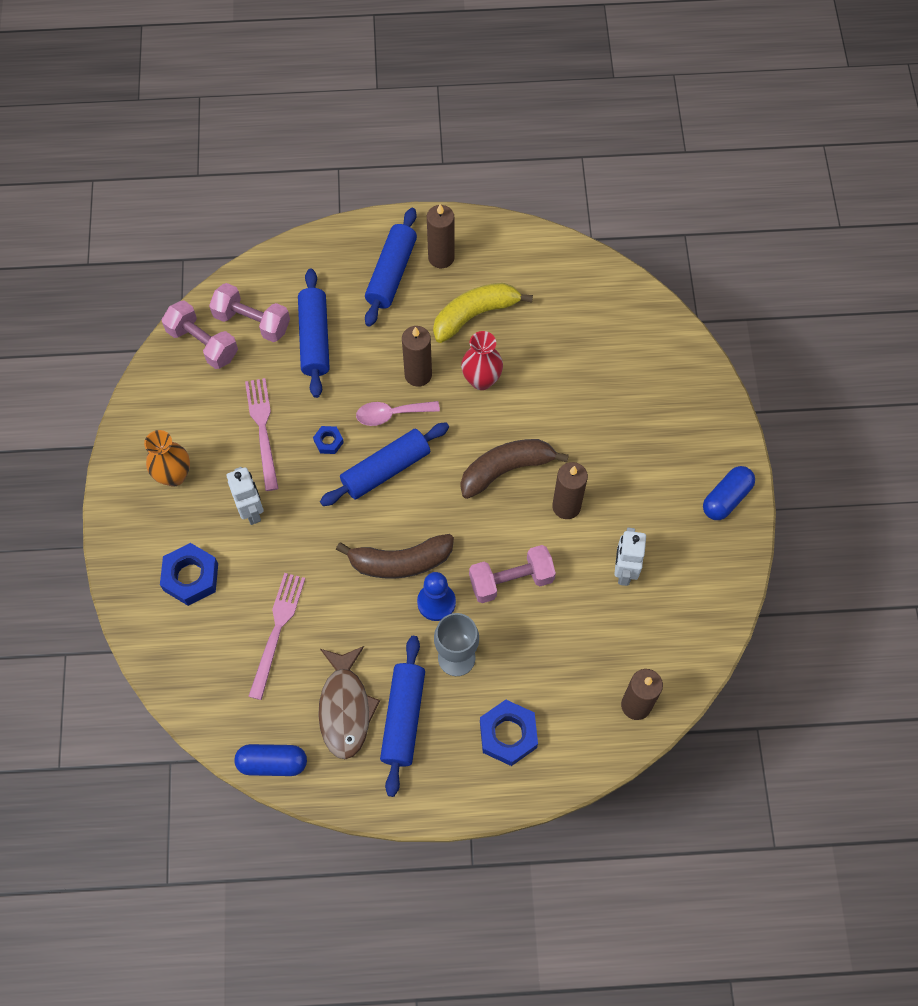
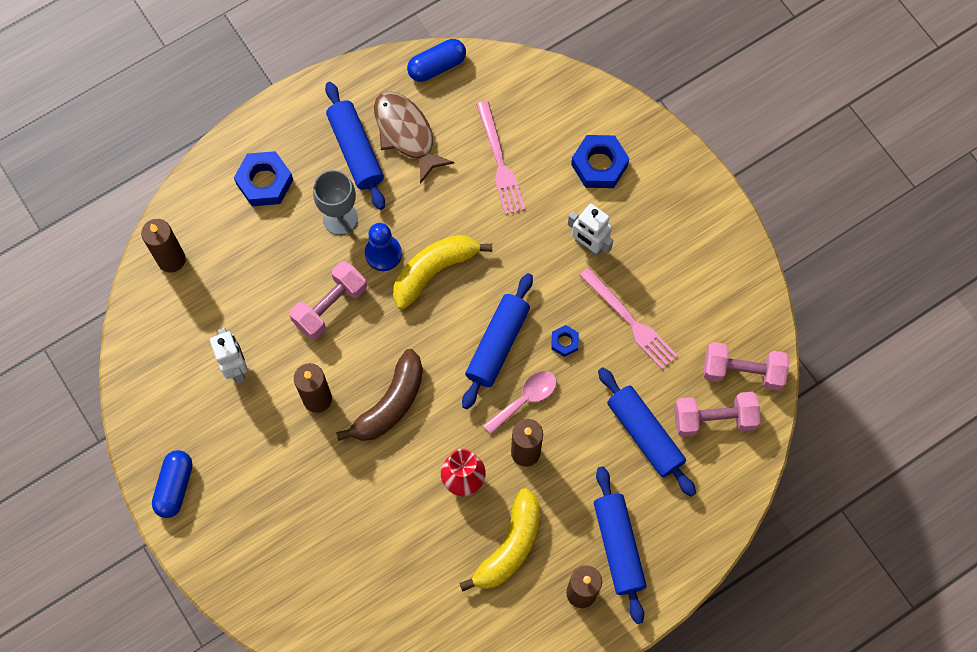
camera: 150 degrees right, 5 degrees up
(174, 475) = (676, 239): orange vase -> none
(400, 562) = (434, 270): brown banana -> yellow banana

